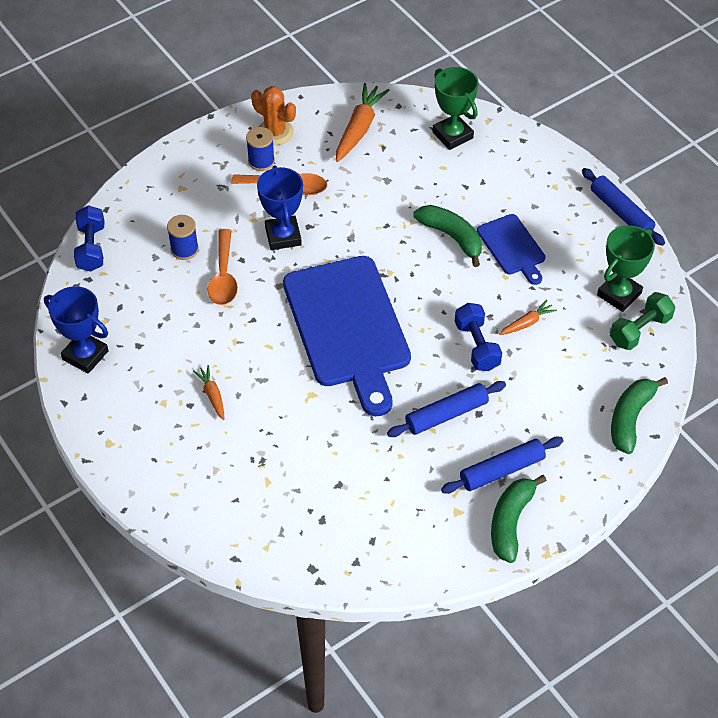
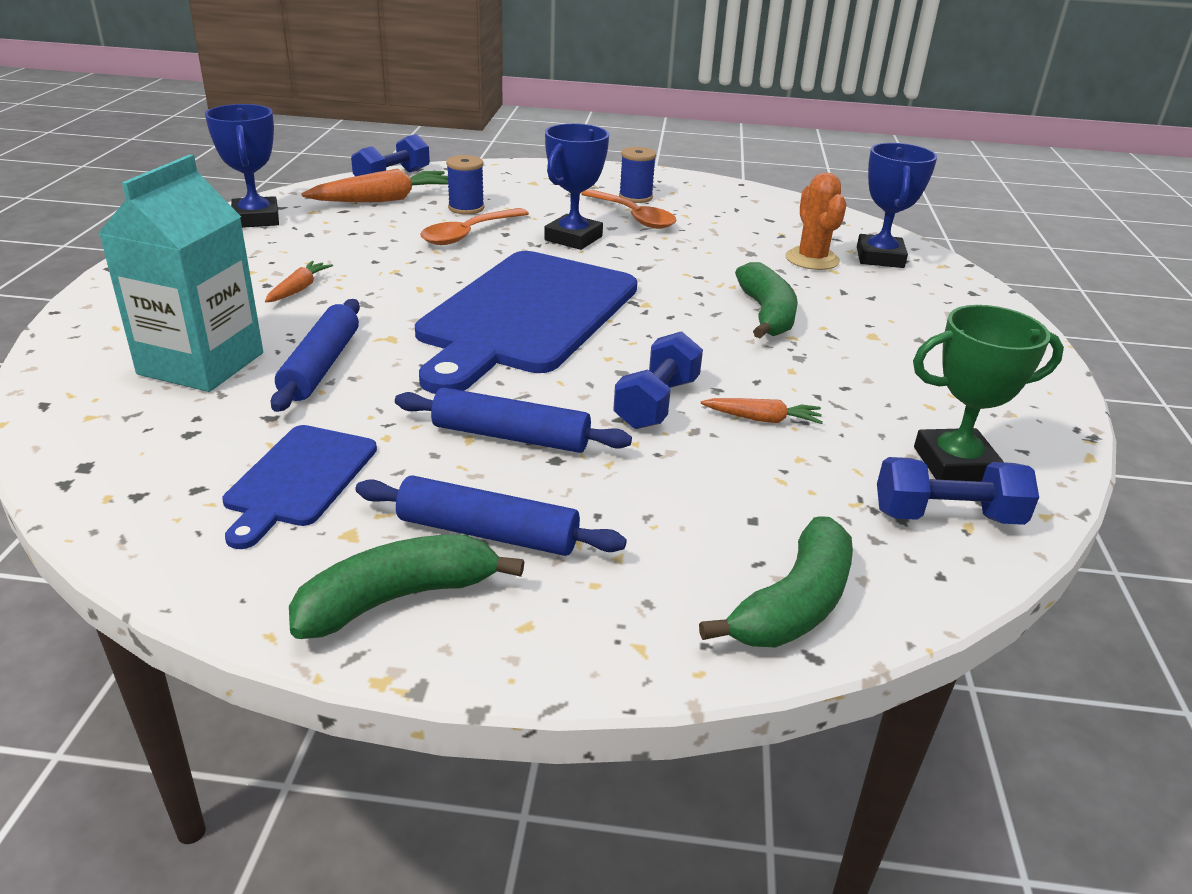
camera: 40 degrees right, 20 degrees down
(257, 481) = (201, 363): none -> turquoise carton
(275, 132) = (679, 190): orange cactus -> orange cactus (812, 259)
(359, 128) = (773, 217): orange carrot -> orange carrot (384, 200)
(452, 135) = (879, 257): green trophy -> blue trophy
(512, 247) = (838, 354): blue cutting board -> blue cutting board (299, 479)
(621, 212) = (1056, 397): blue rolling pin -> blue rolling pin (321, 366)
(630, 418) = (793, 605): green banana -> green banana turned 150 degrees clockwise
(640, 330) = (947, 516): green dumbbell -> blue dumbbell

